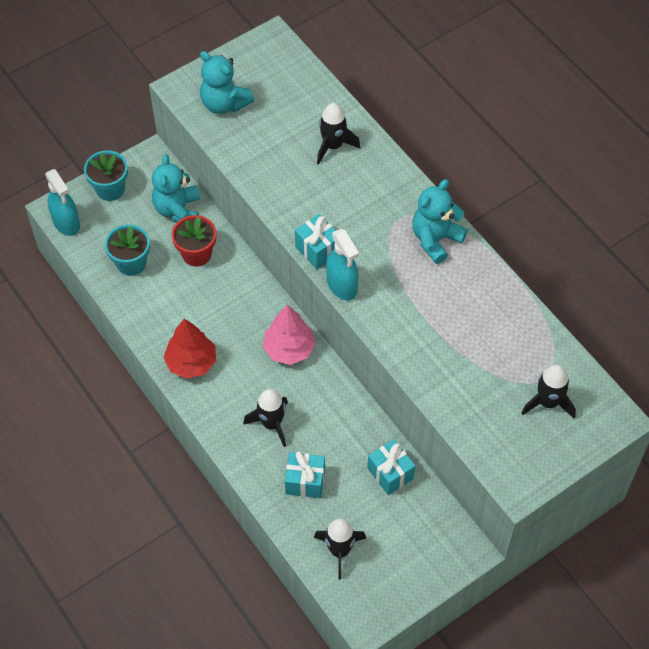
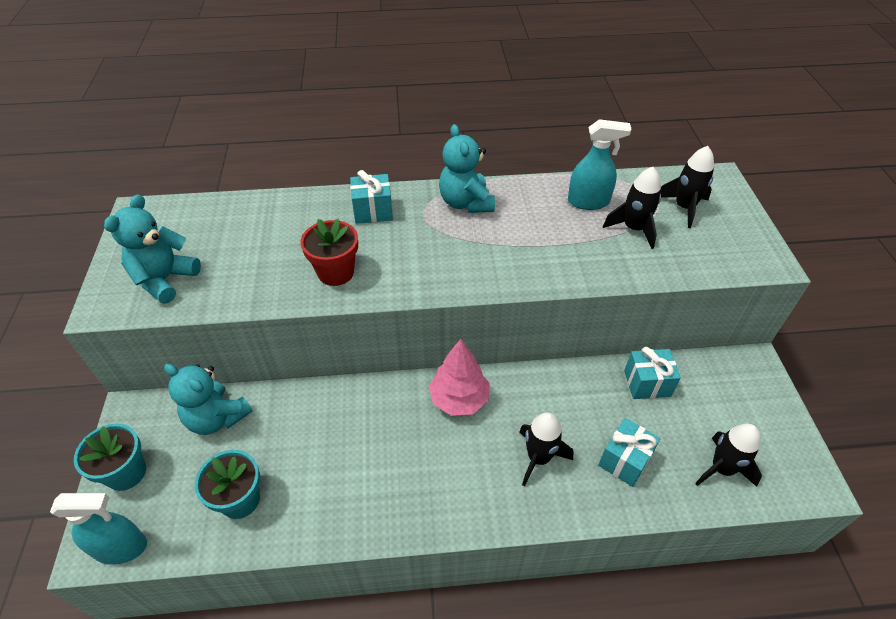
camera: 60 degrees left, 10 degrees down
(191, 362) = (414, 500): red tree -> none
(196, 254) = (285, 427): red flower pot -> red flower pot (336, 272)
(224, 103) = (165, 279): turquoise teddy bear -> turquoise teddy bear turned 135 degrees clockwise
(318, 250) = (411, 285): turquoise gift -> turquoise gift (373, 211)
(333, 146) = (302, 223): black rocket -> black rocket (633, 229)
(342, 285) = (467, 286): turquoise spray bottle -> turquoise spray bottle (588, 202)

